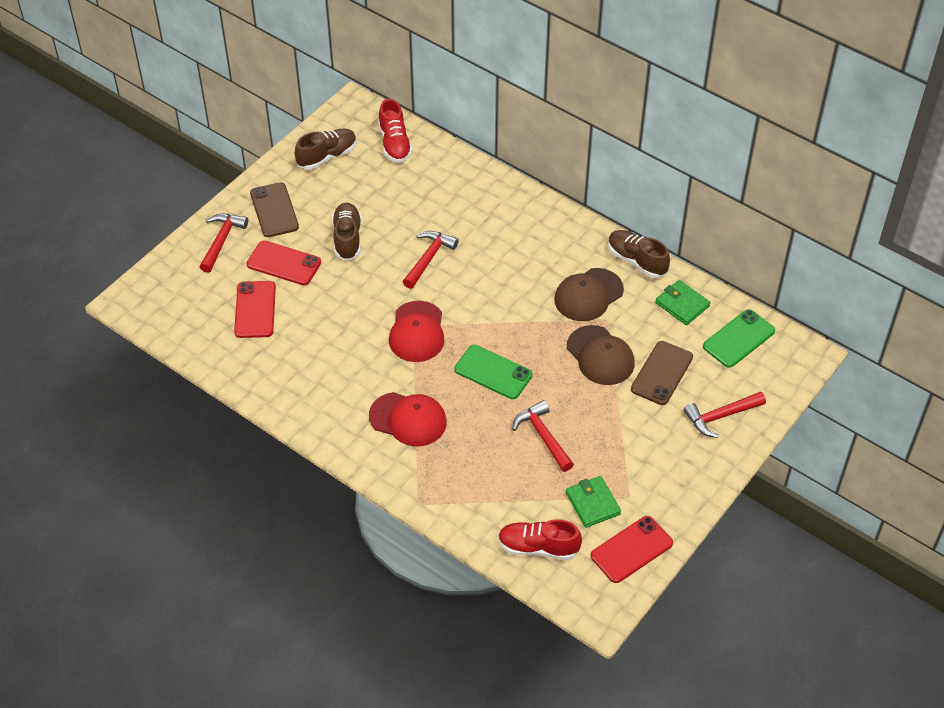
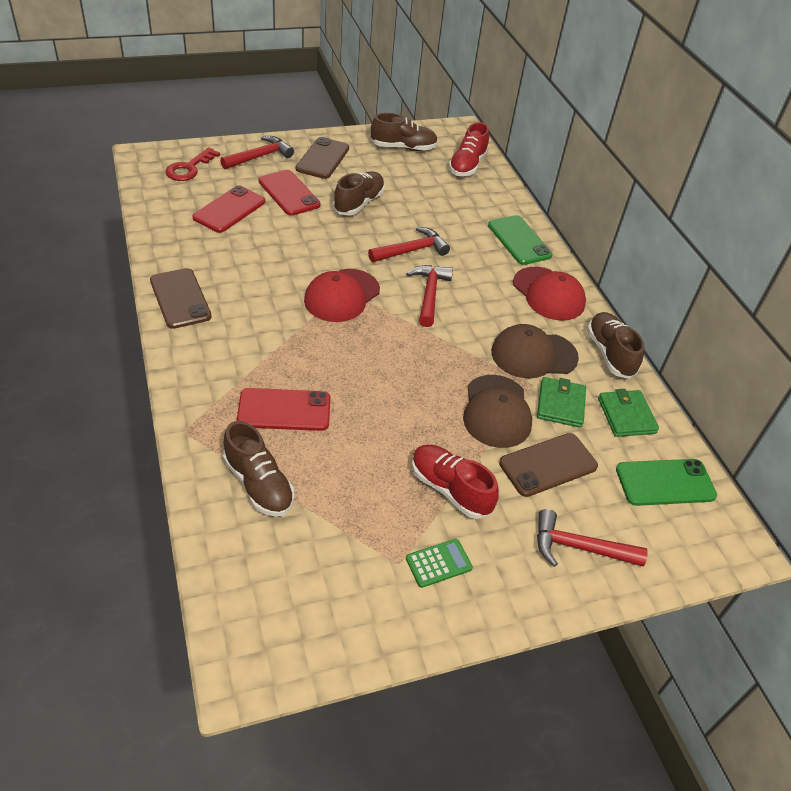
camera: 30 degrees right, 5 degrees down
(178, 290) = (189, 168): none -> red key
(306, 411) = (180, 298): none -> brown phone
(408, 419) = (257, 356): red cap -> red cap (548, 294)
(493, 372) = (376, 365): green phone -> green phone (519, 240)
(502, 505) = (259, 484): none -> brown shoe
(538, 547) = (250, 550): red shoe -> red shoe (450, 489)
(543, 436) = (366, 447): red hammer -> red hammer (429, 294)
(592, 503) = (352, 545): green wallet -> green wallet (560, 404)
(631, 549) = (346, 624): red phone -> red phone (284, 410)
(651, 480) = (438, 563): none -> green calculator

